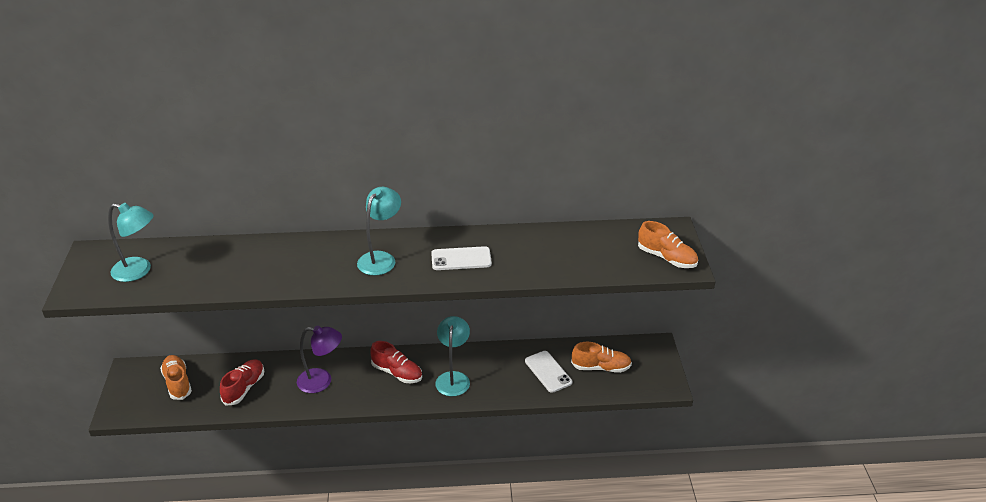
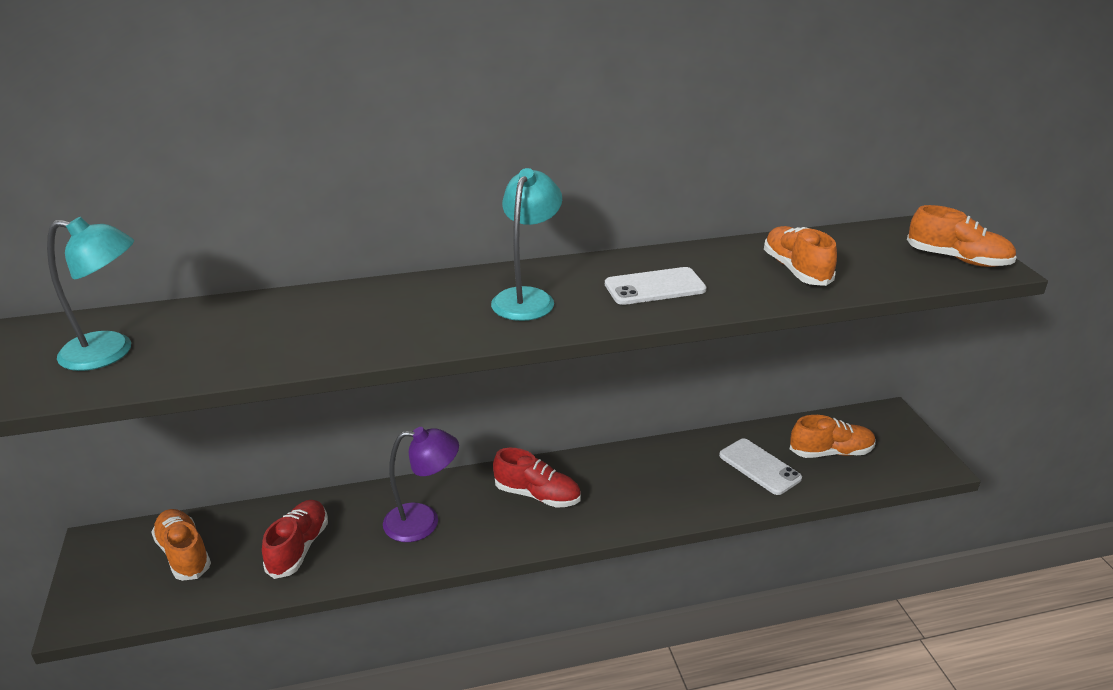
camera: 10 degrees left, 5 degrees down
(453, 378) = (625, 492): turquoise lamp -> none
(556, 255) = (796, 270): none -> orange shoe

